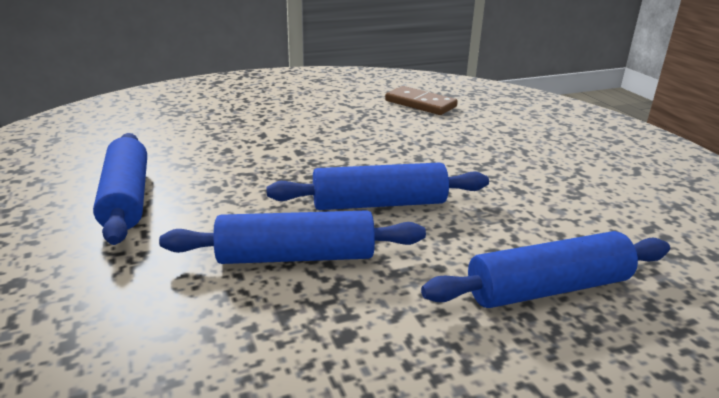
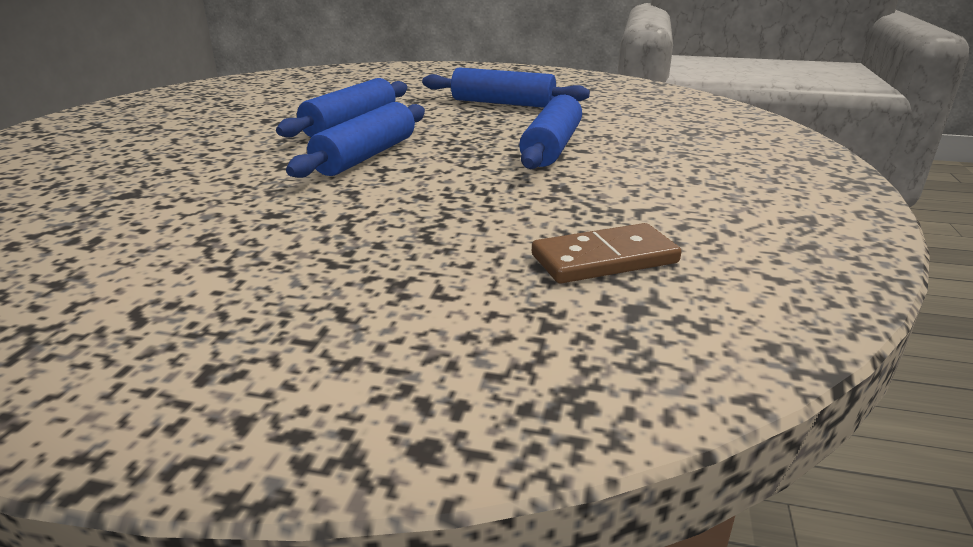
camera: 125 degrees right, 0 degrees up
(547, 288) = (170, 168): blue rolling pin -> blue rolling pin (552, 147)

